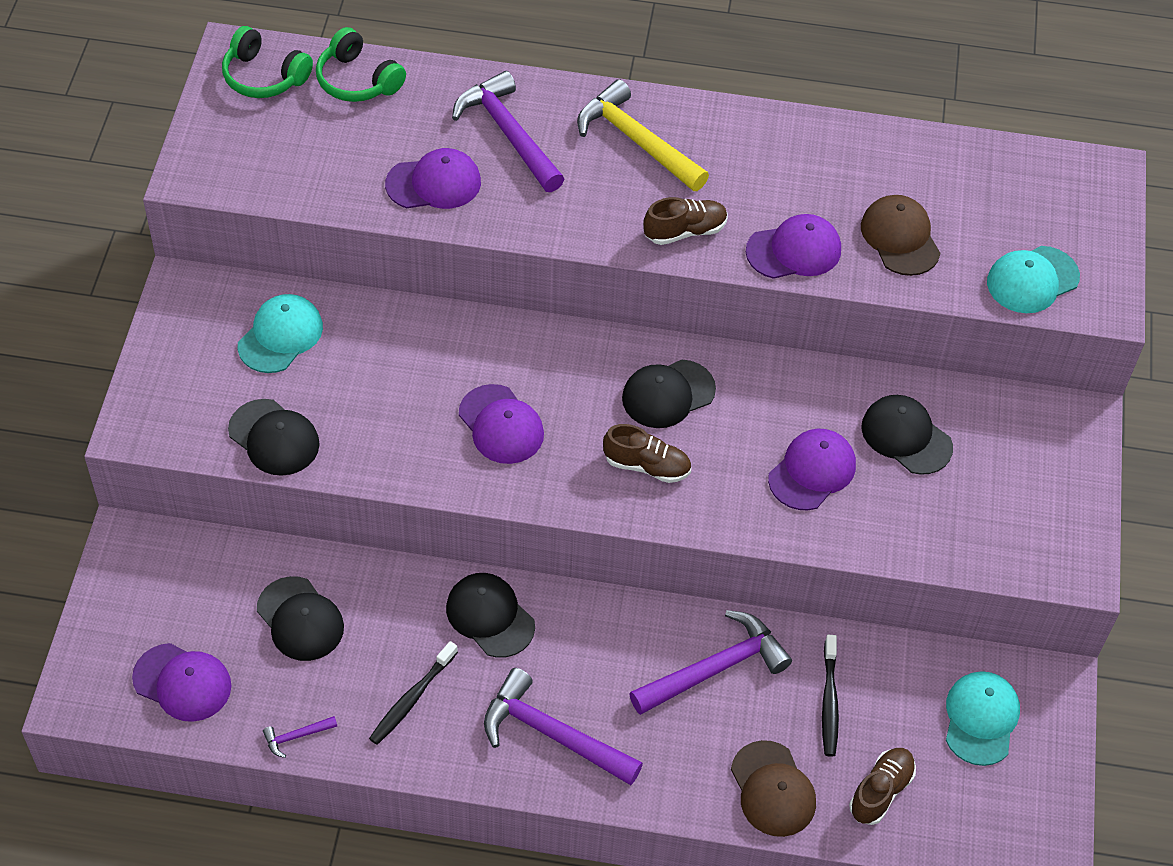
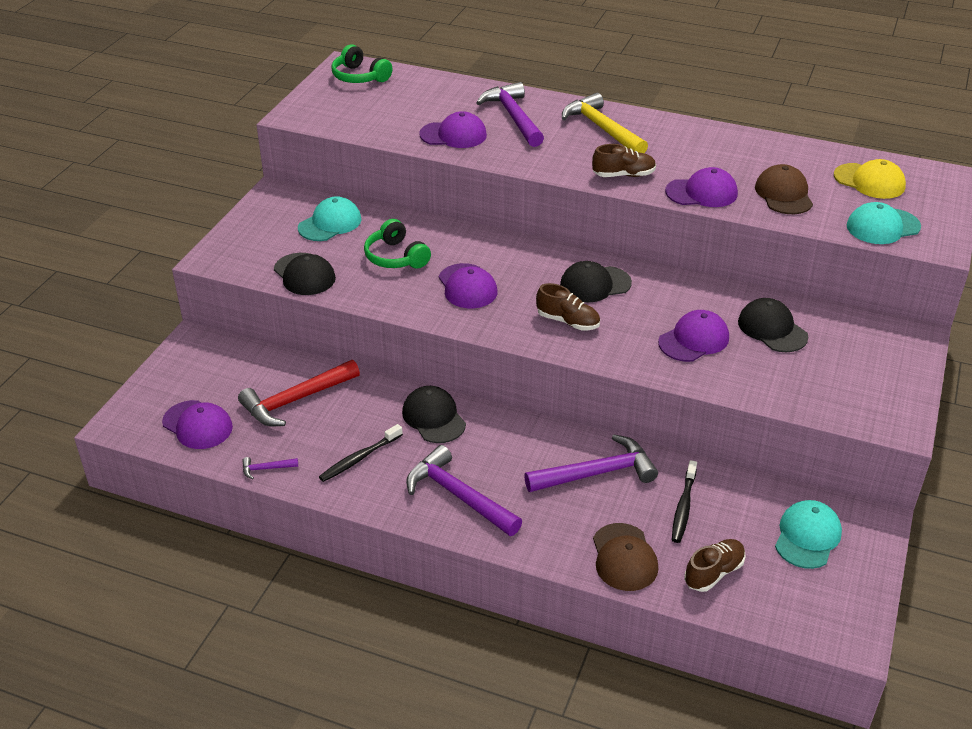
camera: 15 degrees right, 15 degrees down
(300, 619) = (295, 400): black cap -> red hammer
(357, 80) = (420, 84): green headphones -> green headphones (396, 257)
(1006, 196) = (869, 181): none -> yellow cap

